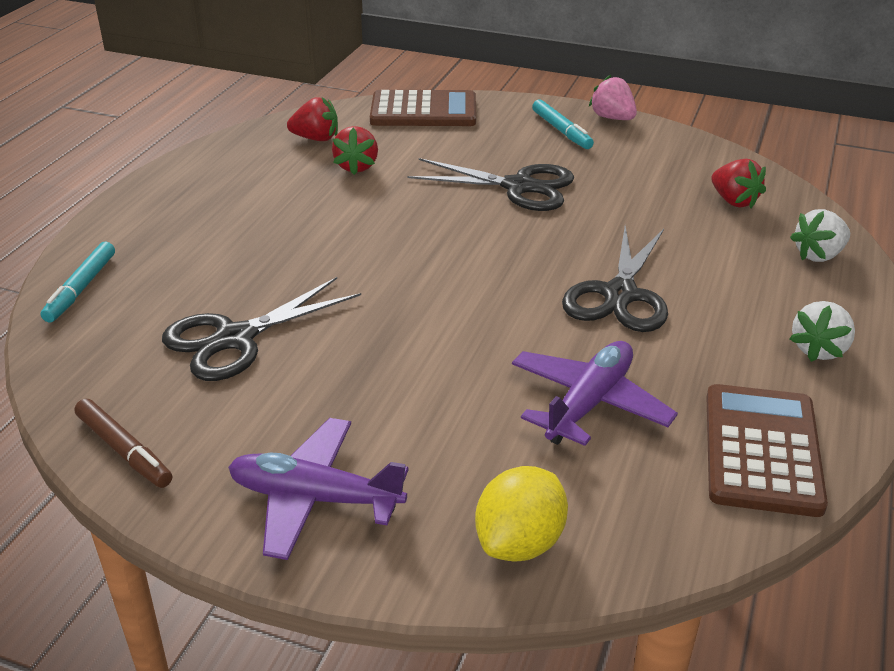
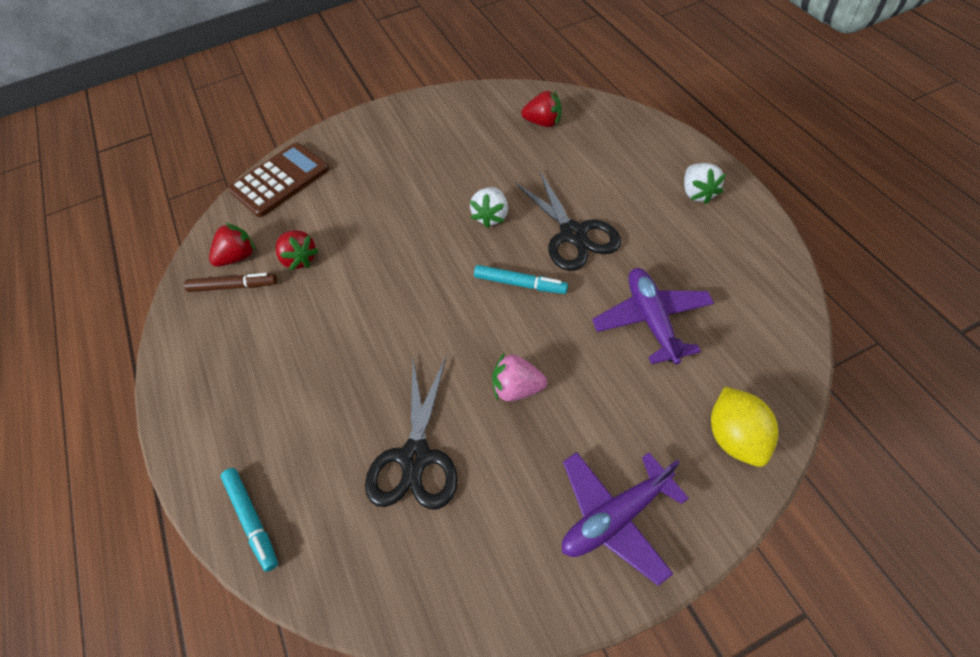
camera: 40 degrees left, 20 degrees up
(124, 450) = (470, 604): brown marker -> brown marker (233, 286)
(519, 187) = (421, 198): black scissors -> none
(561, 131) = (388, 136): turquoise marker -> turquoise marker (520, 284)
(612, 118) = (404, 105): pink strawberry -> pink strawberry (517, 388)
(762, 450) = (751, 277): brown calculator -> none
(818, 255) = (625, 130): white strawberry -> white strawberry (491, 216)

